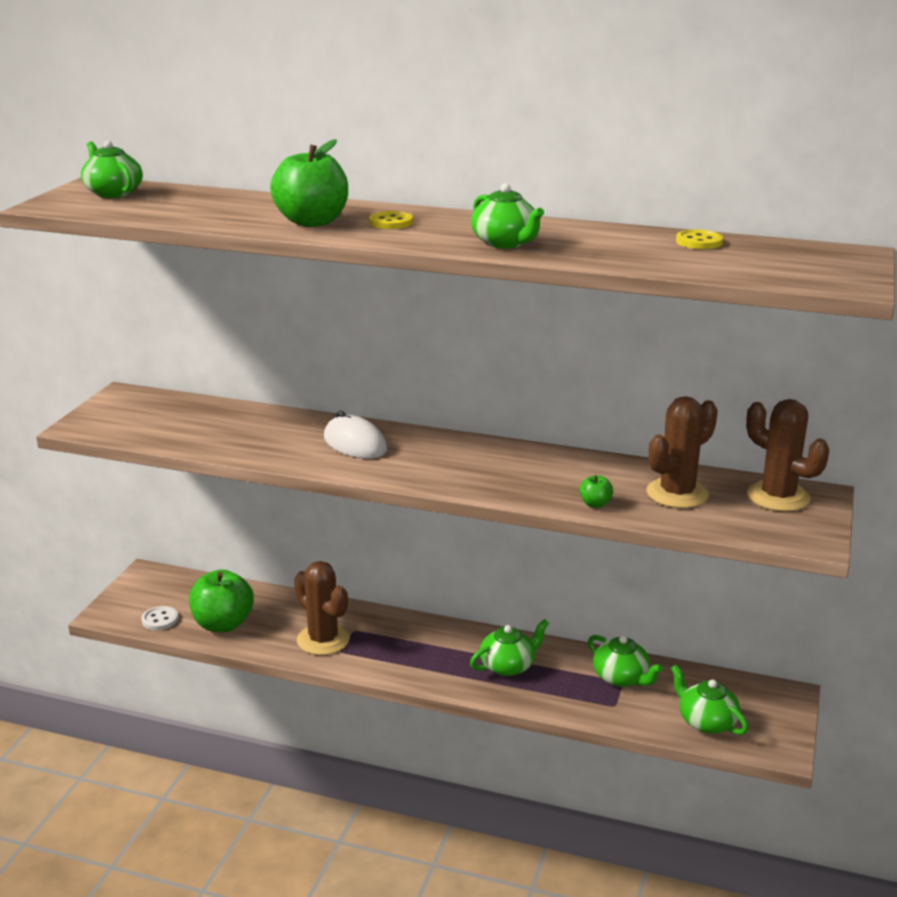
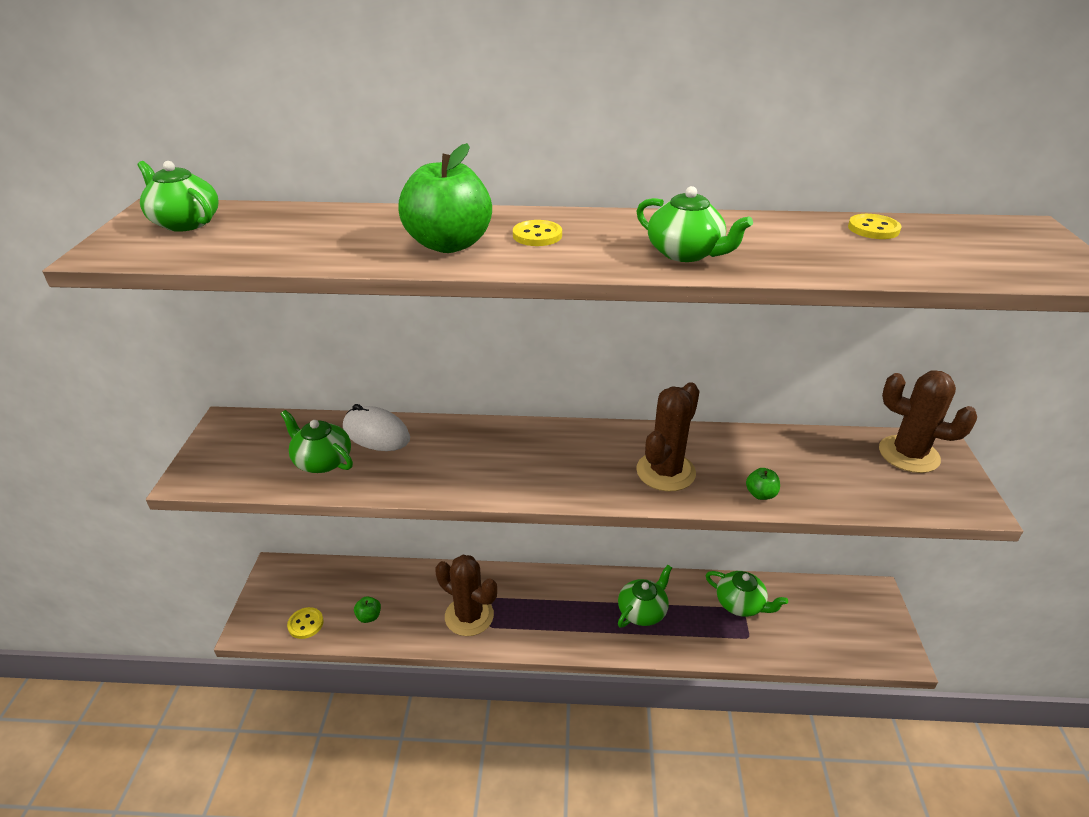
camera: 15 degrees left, 10 degrees up
(160, 620) = (305, 624): white button -> yellow button
(223, 624) = (369, 616): green apple -> green apple, size x0.44
(355, 444) = (494, 453): white mouse -> white mouse (376, 433)
(677, 494) = (823, 466): brown cactus -> brown cactus (665, 472)
(706, 721) = (829, 638): green teapot -> green teapot (322, 461)

